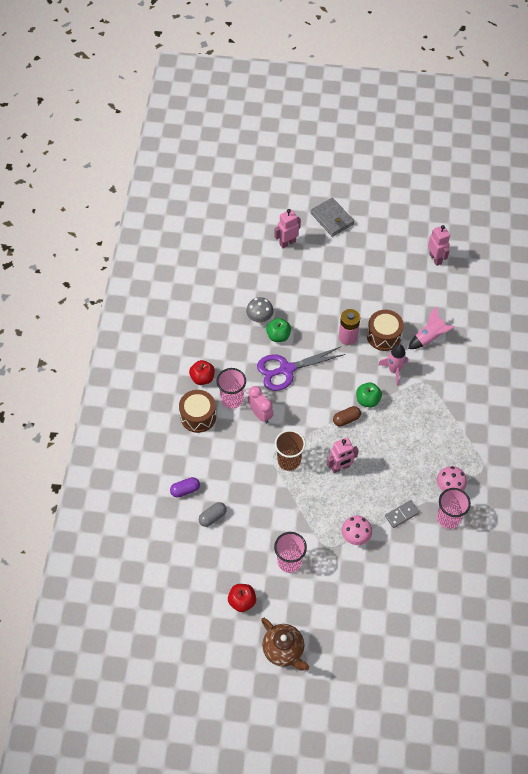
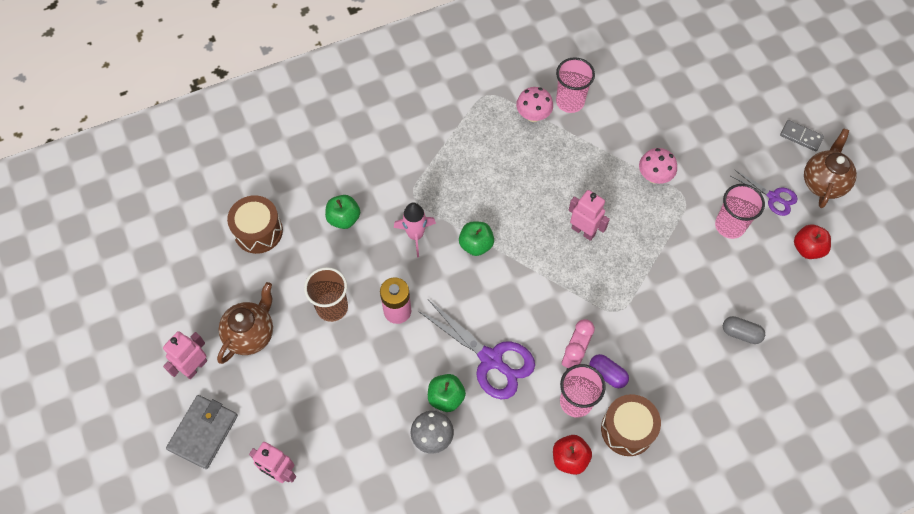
camera: 120 degrees left, 5 degrees up
(185, 490) = (732, 384): purple capsule -> purple capsule (607, 374)
(289, 461) = (613, 289): brown cup -> brown cup (332, 307)
(293, 606) = (773, 197): none -> purple scissors
(346, 419) = (517, 255): brown capsule -> none
(378, 261) = (251, 334): none -> brown teapot
(384, 336) = (371, 270): brown drum -> brown drum (258, 231)
(401, 514) = (597, 145): grey domino -> grey domino (801, 137)
(429, 337) = (344, 218): pink rocket -> green apple
(435, 259) = (211, 265): pink robot -> pink robot (195, 367)

